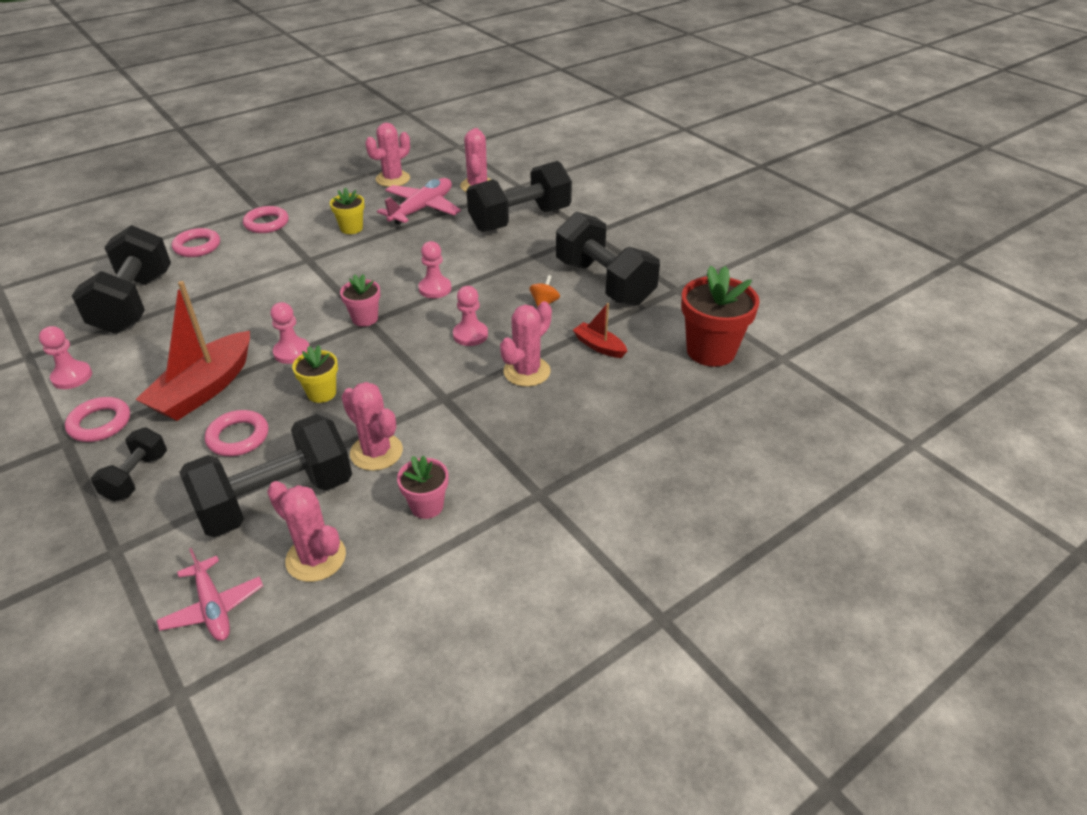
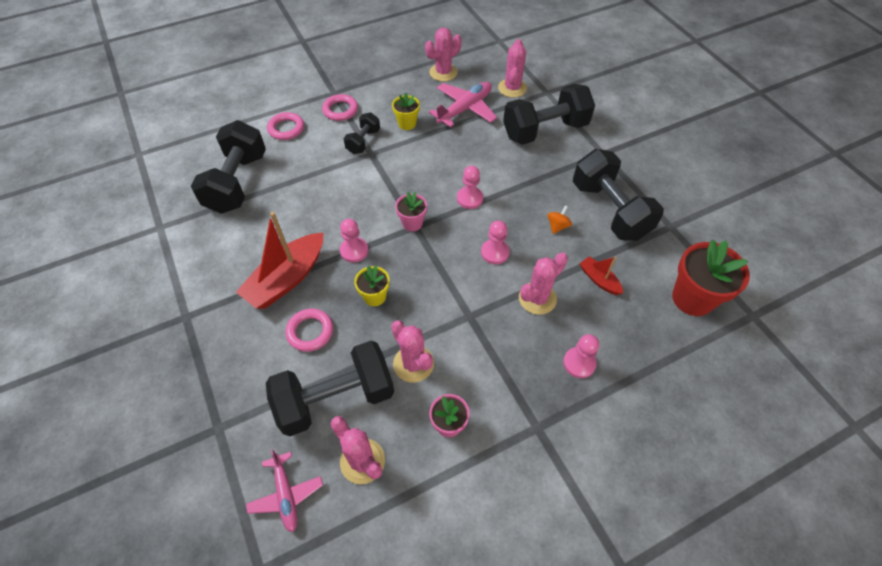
camera: 10 degrees right, 15 degrees up
(72, 377) = (191, 252): pink pawn -> pink pawn (579, 363)
(100, 423) = (210, 302): pink ring -> none
(136, 477) = (235, 359): black dumbbell -> black dumbbell (363, 141)

